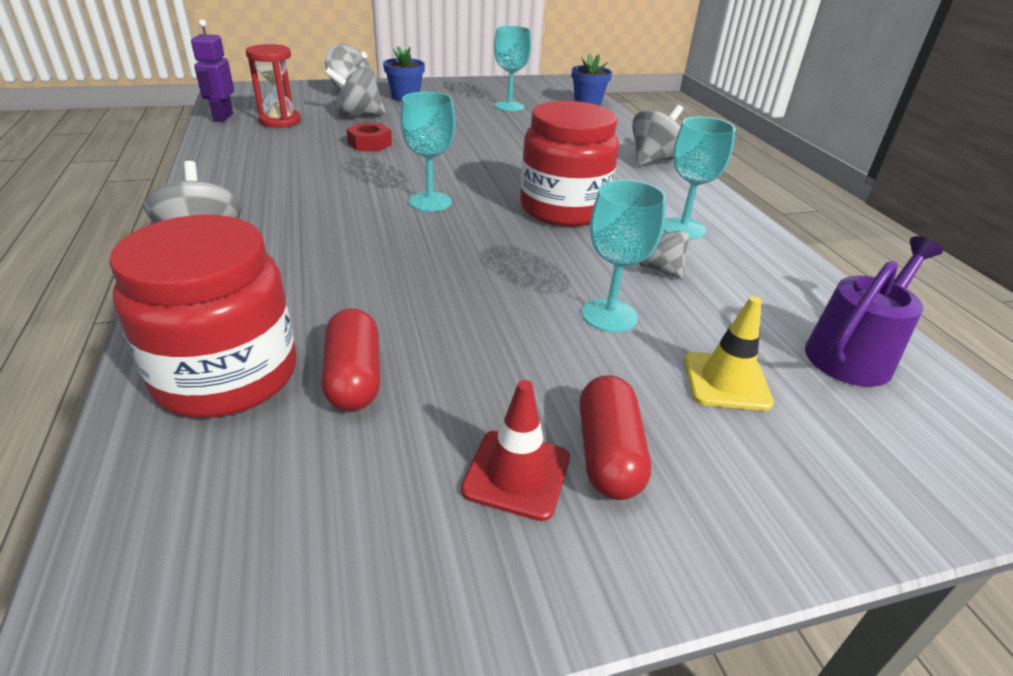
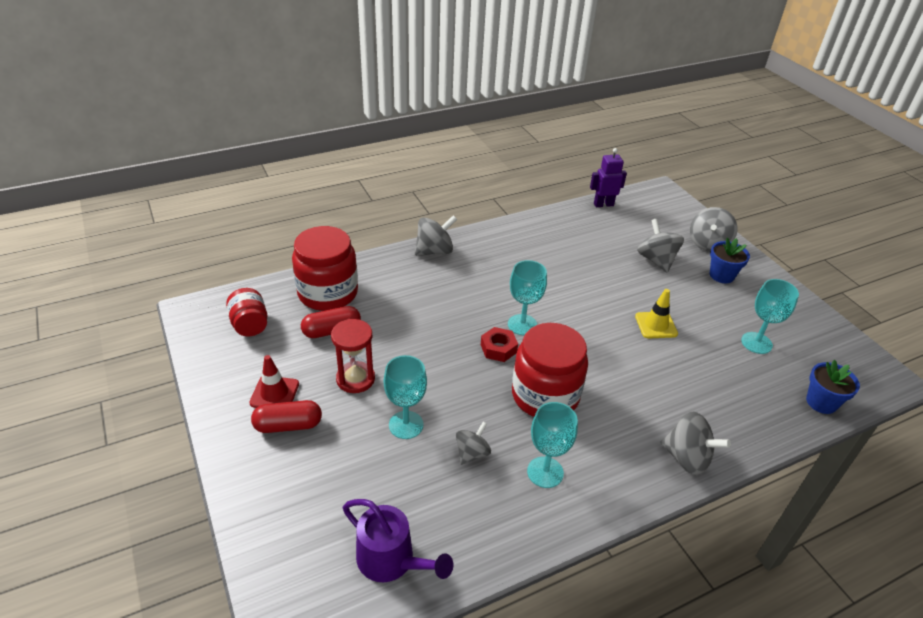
camera: 80 degrees right, 5 degrees up
(257, 521) = (250, 325): none -> red jar
(280, 121) = (615, 228): red hourglass -> red hourglass (355, 379)
(370, 144) = (603, 278): red nut -> red nut (498, 348)
(726, 381) = (350, 480): yellow traffic cone -> yellow traffic cone (656, 325)

